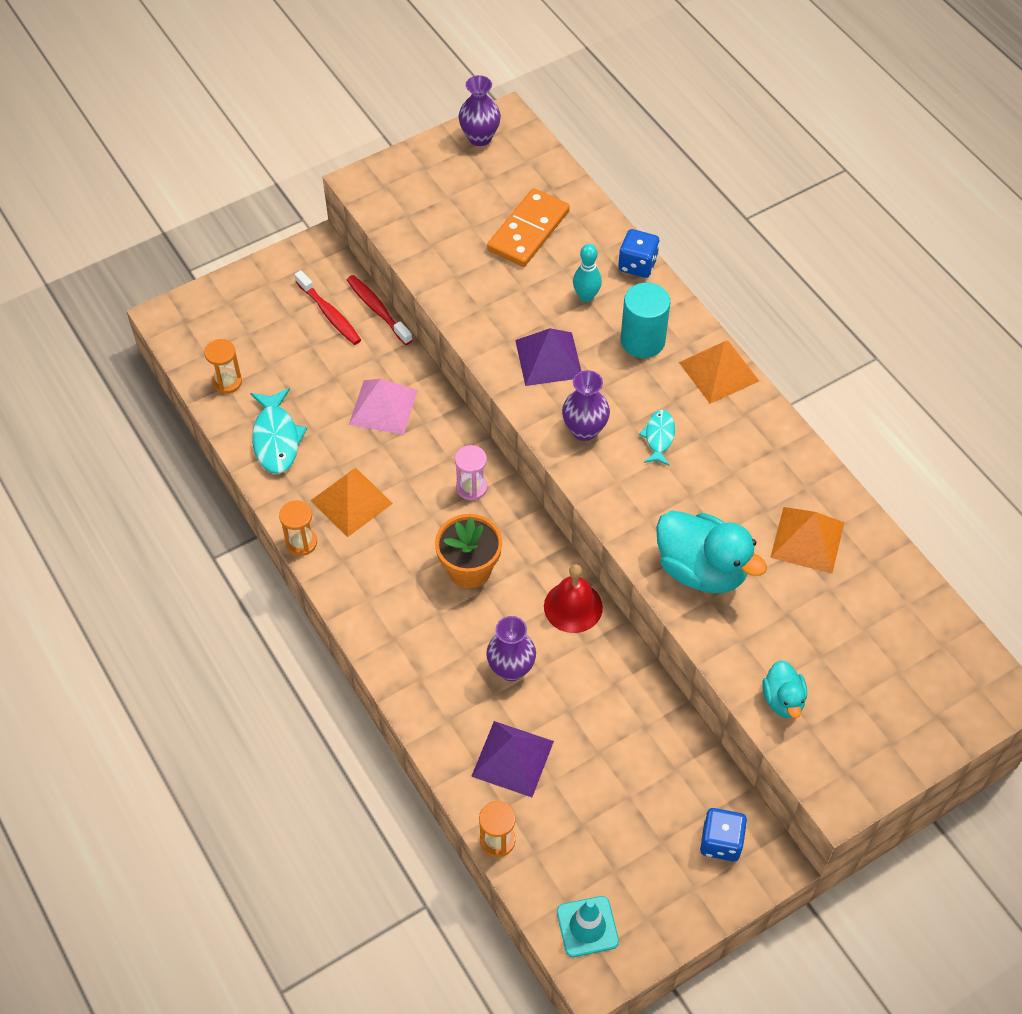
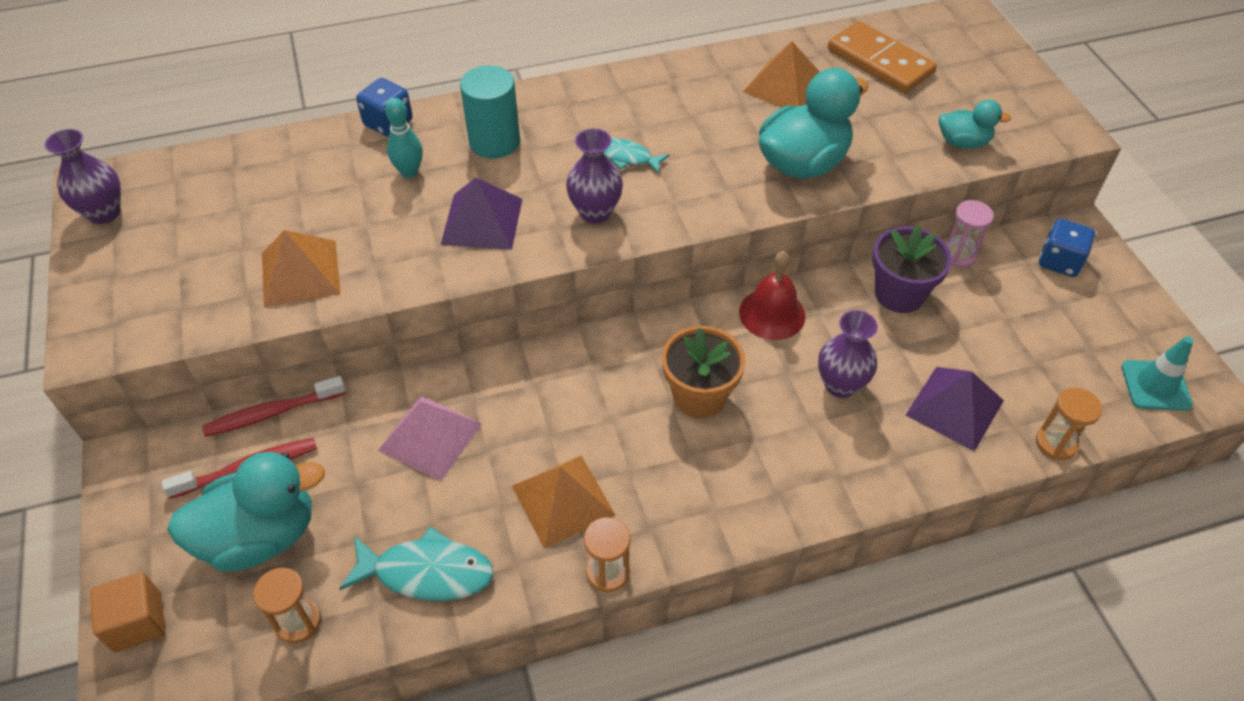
camera: 75 degrees left, 5 degrees down
(209, 303) = (138, 622): none -> orange cube
(281, 340) = (260, 536): none -> turquoise duck
(471, 487) = (586, 371): pink hourglass -> pink hourglass (958, 255)
(528, 231) = (283, 200): orange domino -> orange domino (879, 61)
(630, 704) = (899, 294): none -> purple flower pot
(719, 371) = (561, 97): orange pyramid -> orange pyramid (300, 273)

